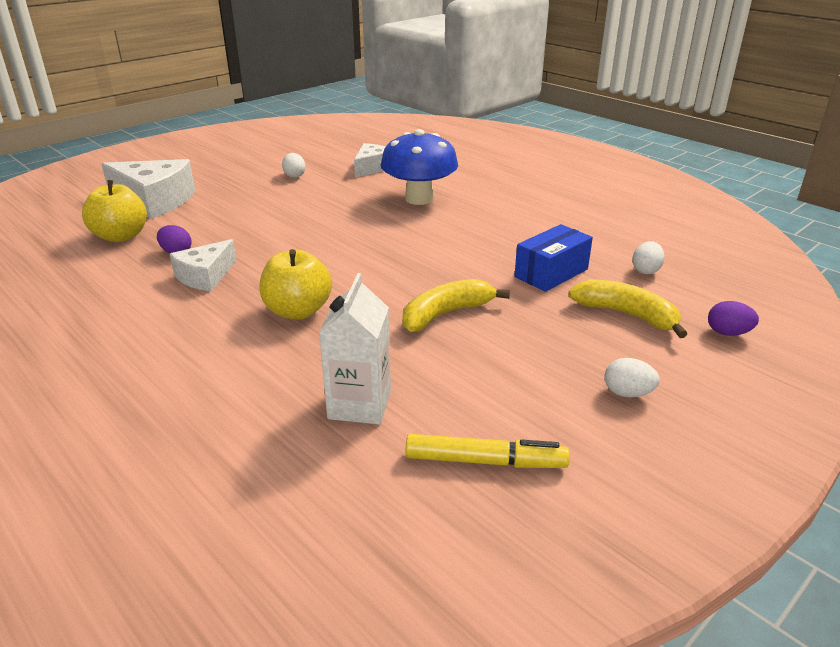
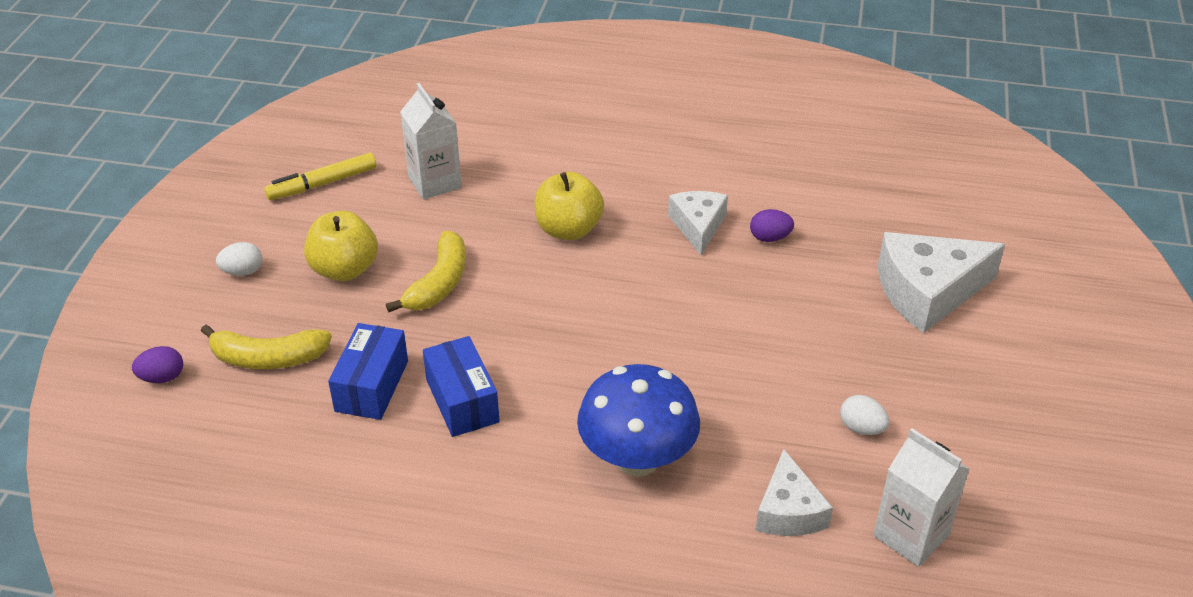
camera: 145 degrees right, 10 degrees up
(121, 236) = (856, 231): yellow apple -> yellow apple (344, 269)
(334, 150) = (911, 535): none -> white carton
(494, 247) = (462, 401): none -> blue box
(646, 270) = (266, 441): white egg -> none

